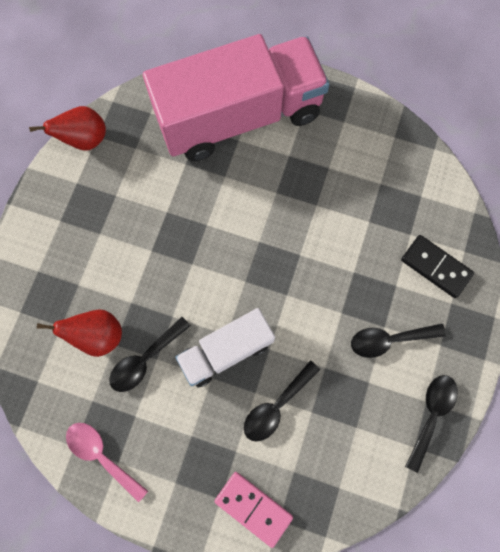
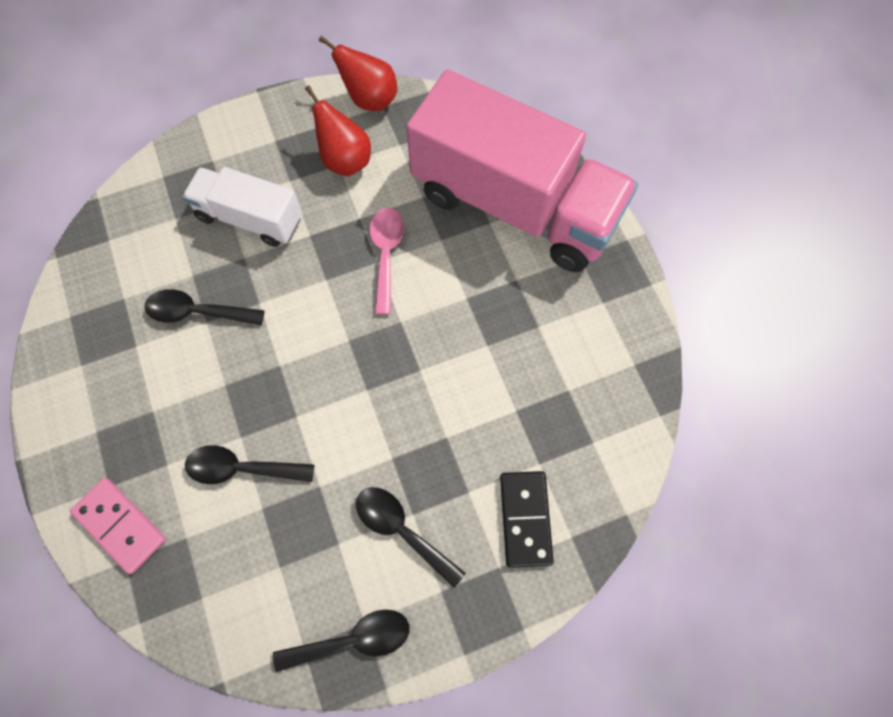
camera: 50 degrees right, 5 degrees down
(98, 335) = (190, 255): red pear -> red pear (345, 160)
(102, 456) = (77, 347): pink spoon -> pink spoon (386, 255)
(226, 351) = (262, 377): white truck -> white truck (250, 218)
(253, 508) = (120, 525): pink domino -> pink domino turned 45 degrees counterclockwise

